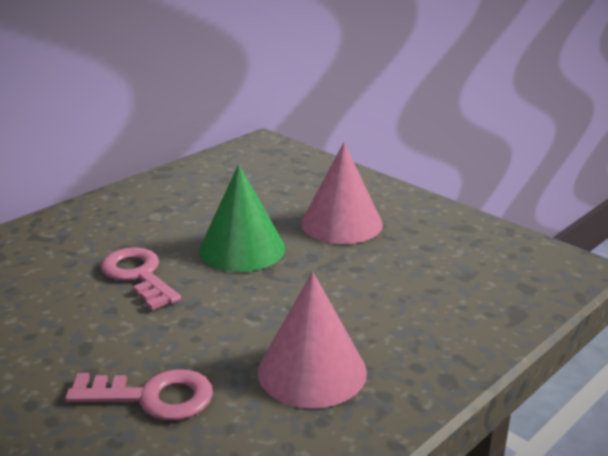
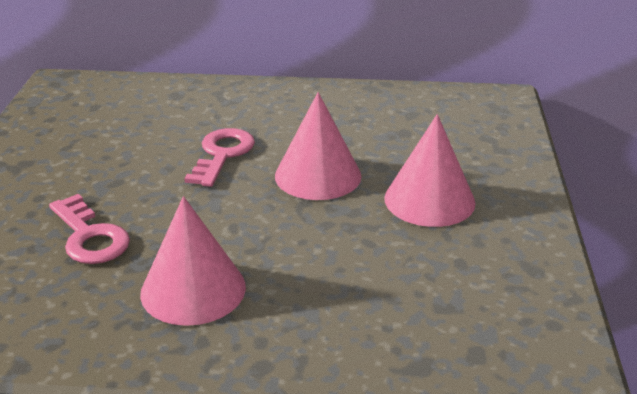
camera: 50 degrees right, 5 degrees up
(242, 249) = (318, 175): green cone -> pink cone

